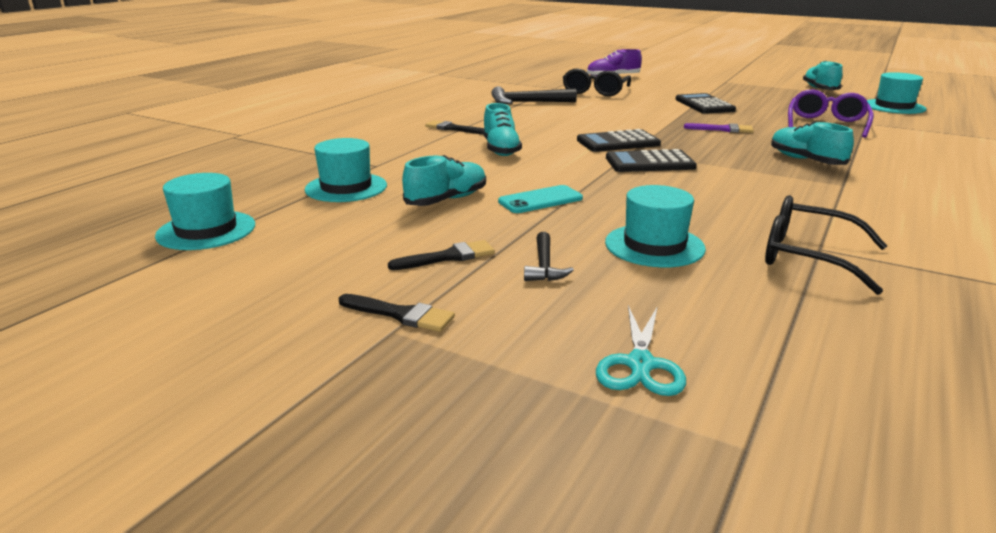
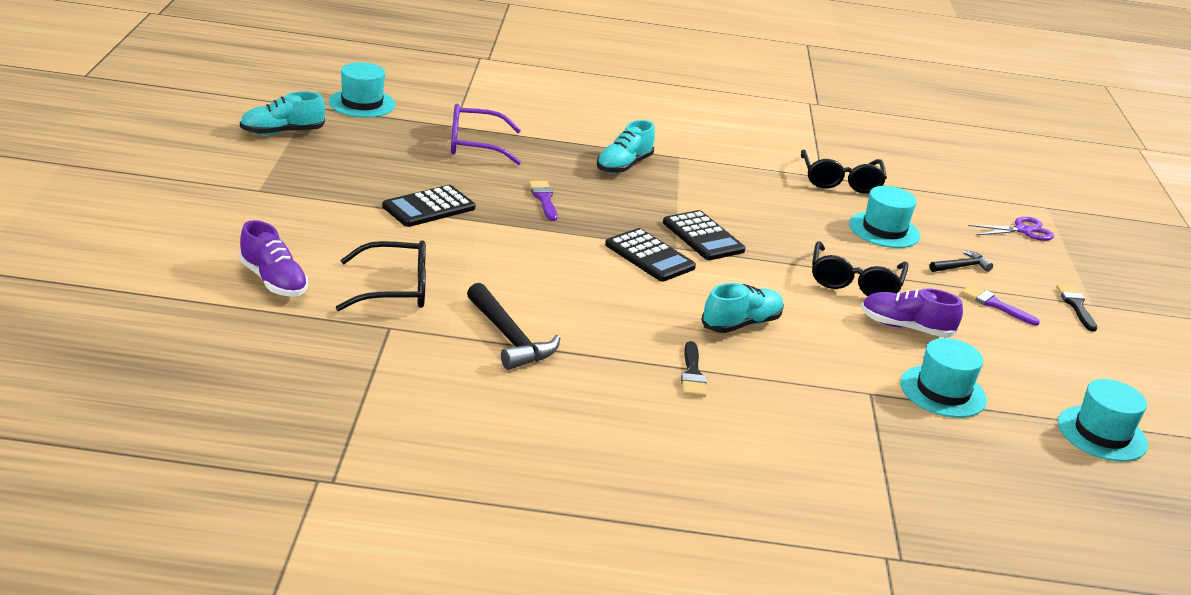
camera: 120 degrees left, 5 degrees up
(446, 200) = (905, 327): turquoise shoe -> purple shoe
(448, 257) = (995, 305): black brush -> purple brush
(540, 200) = (854, 282): turquoise phone -> black glasses
(640, 364) = (1023, 230): turquoise scissors -> purple scissors

